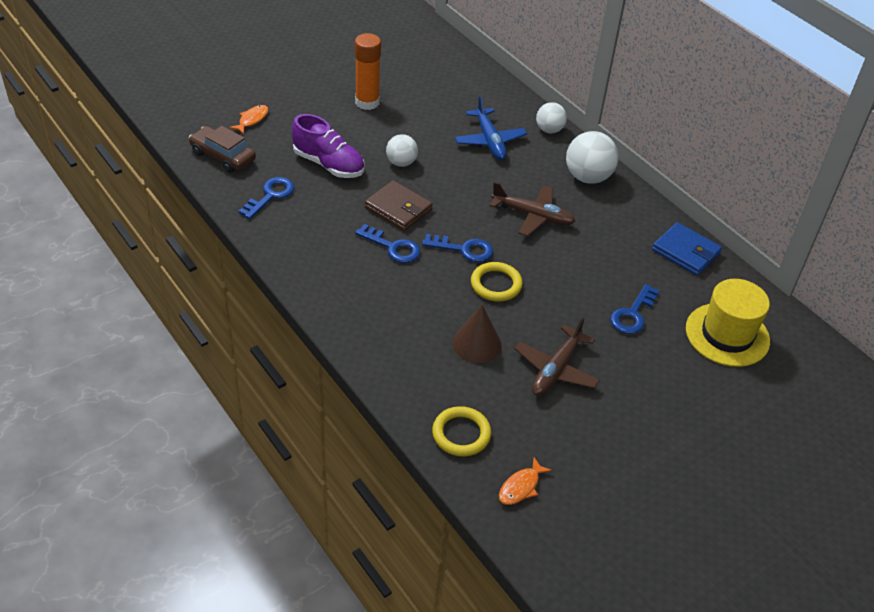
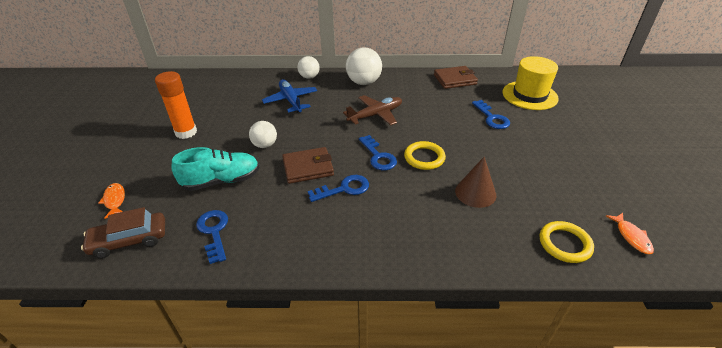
camera: 50 degrees left, 5 degrees down
(328, 164) = (221, 181): purple shoe -> turquoise shoe
(463, 249) = (378, 156): blue key -> blue key turned 105 degrees clockwise
(489, 140) = (291, 101): blue plane -> blue plane turned 135 degrees counterclockwise
(556, 369) = (522, 168): brown plane -> none
(686, 252) = (455, 79): blue wallet -> brown wallet

